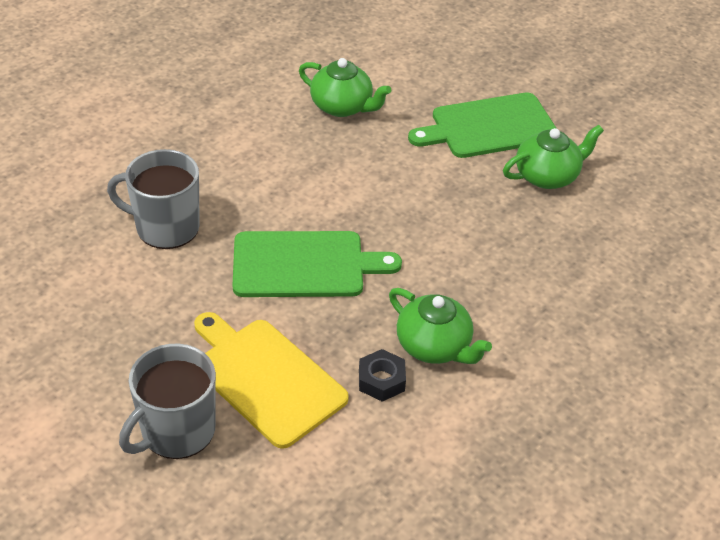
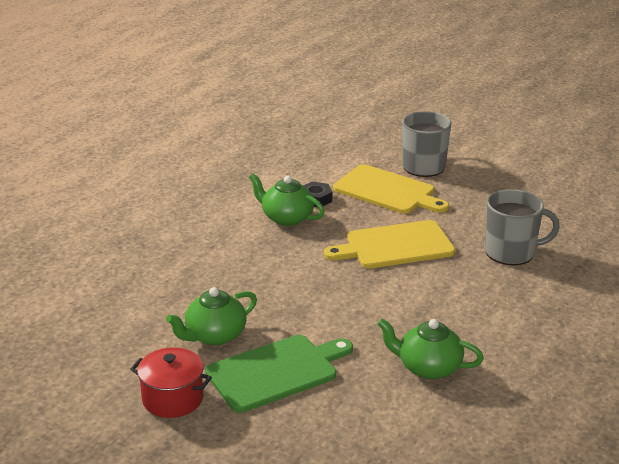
camera: 170 degrees right, 15 degrees down
(304, 265) = (395, 246): green cutting board -> yellow cutting board
(589, 118) = (173, 399): none -> red pot

